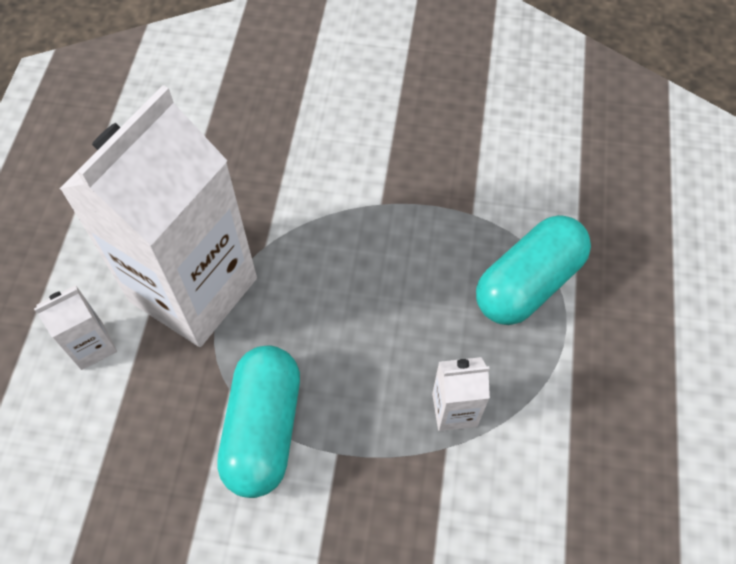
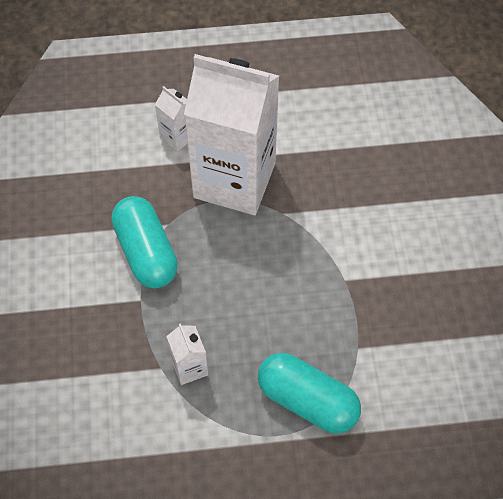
camera: 75 degrees right, 0 degrees up
(263, 429) = (146, 252): turquoise capsule -> turquoise capsule turned 75 degrees clockwise

